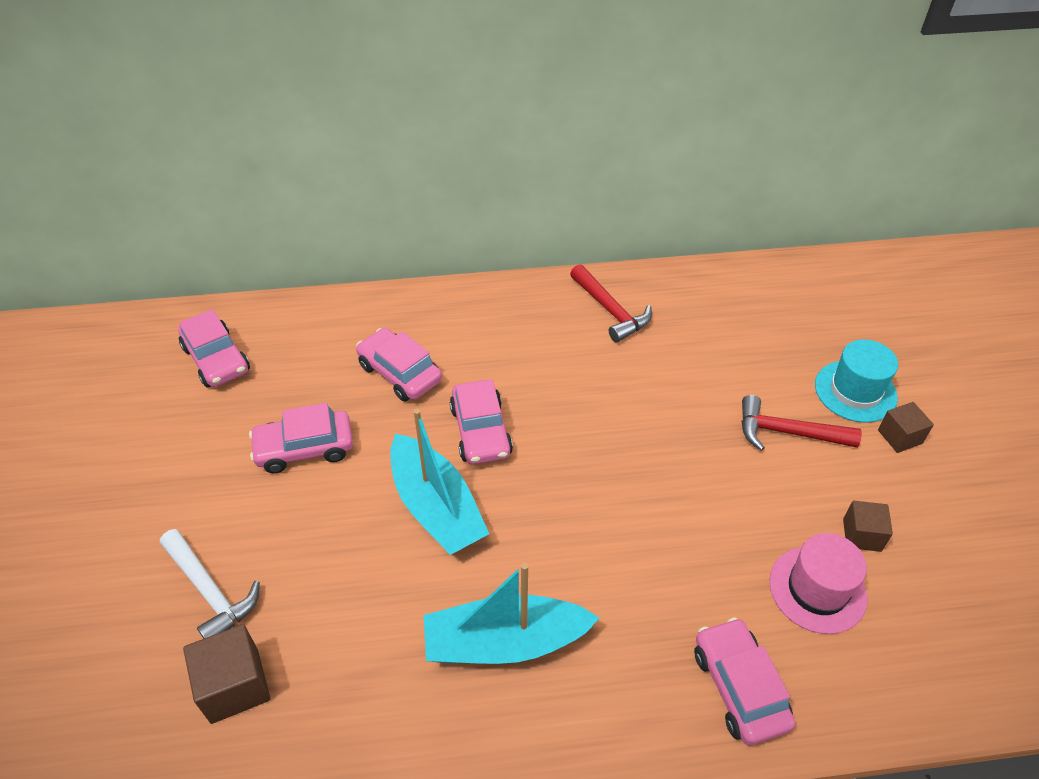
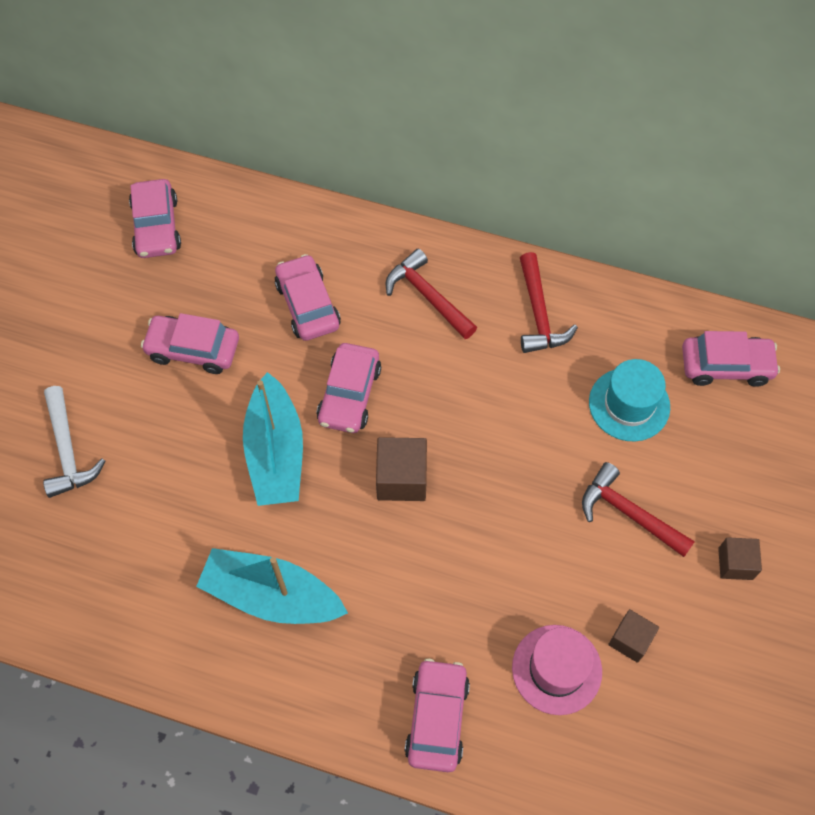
camera: 25 degrees right, 15 degrees up
(234, 685) = (56, 537): brown cube -> brown cube (401, 478)
(506, 329) = (427, 296): none -> red hammer
(784, 296) = (726, 365): none -> pink car
(855, 391) = (725, 499): turquoise hat -> turquoise hat (629, 404)

